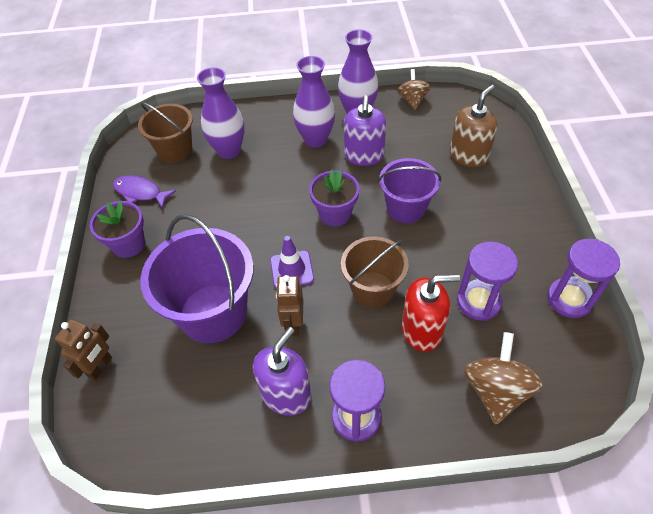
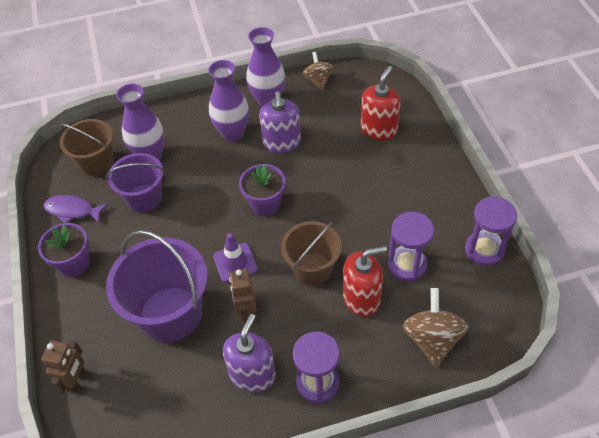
camera: 10 degrees left, 0 degrees up
(406, 208) = (329, 188): purple bucket -> purple bucket (144, 198)
(468, 156) = (379, 129): brown soap dispenser -> red soap dispenser

